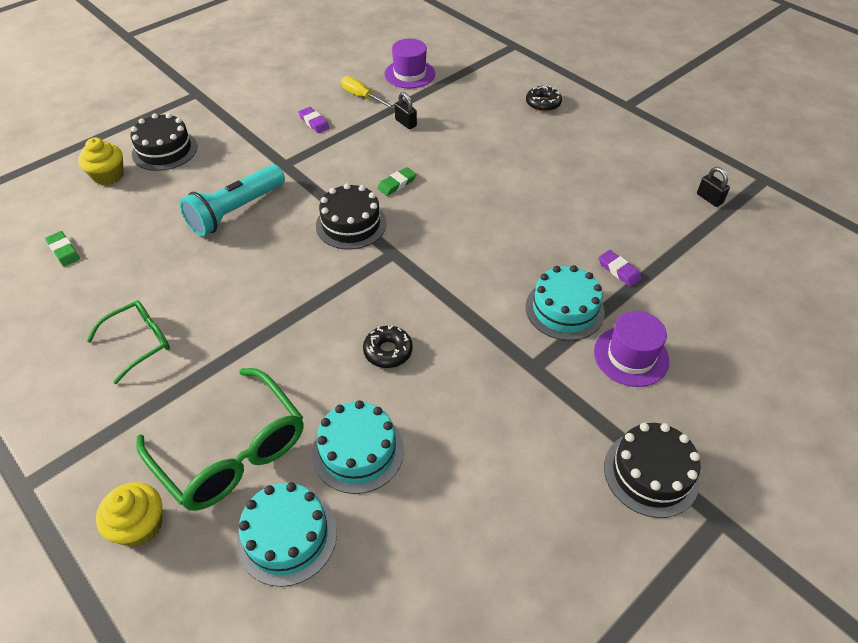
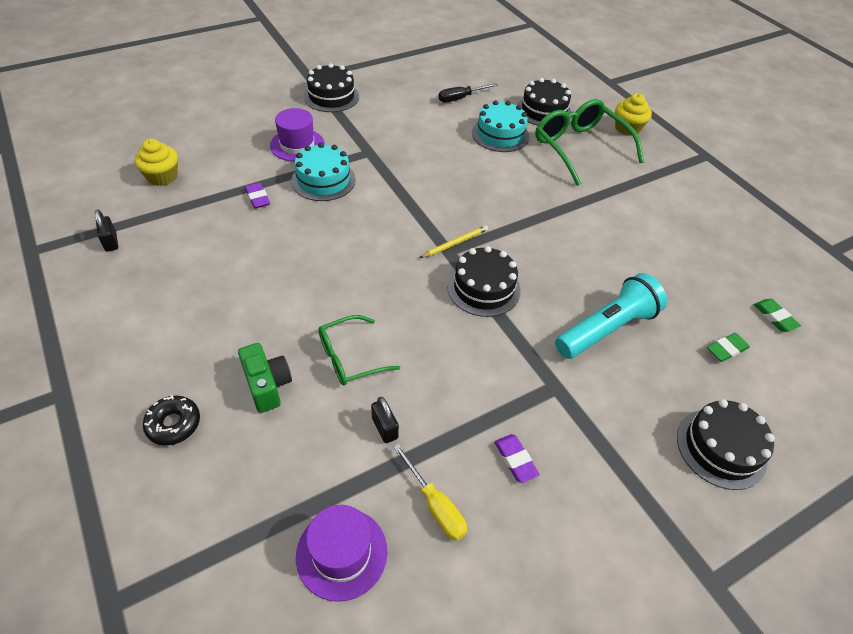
camera: 170 degrees left, 0 degrees up
(108, 176) = (778, 415): yellow cupcake -> yellow cupcake (162, 176)
(139, 342) = (664, 221): green glasses -> green glasses (349, 358)
(287, 536) = (543, 111): turquoise cake -> black cake
(388, 262) = (455, 243): none -> yellow pencil
(388, 351) = (470, 179): black donut -> none
(397, 184) = (424, 327): green eraser -> green eraser (726, 349)
(439, 531) = (460, 98): none -> black screwdriver
(497, 130) = (267, 385): none -> green camera

